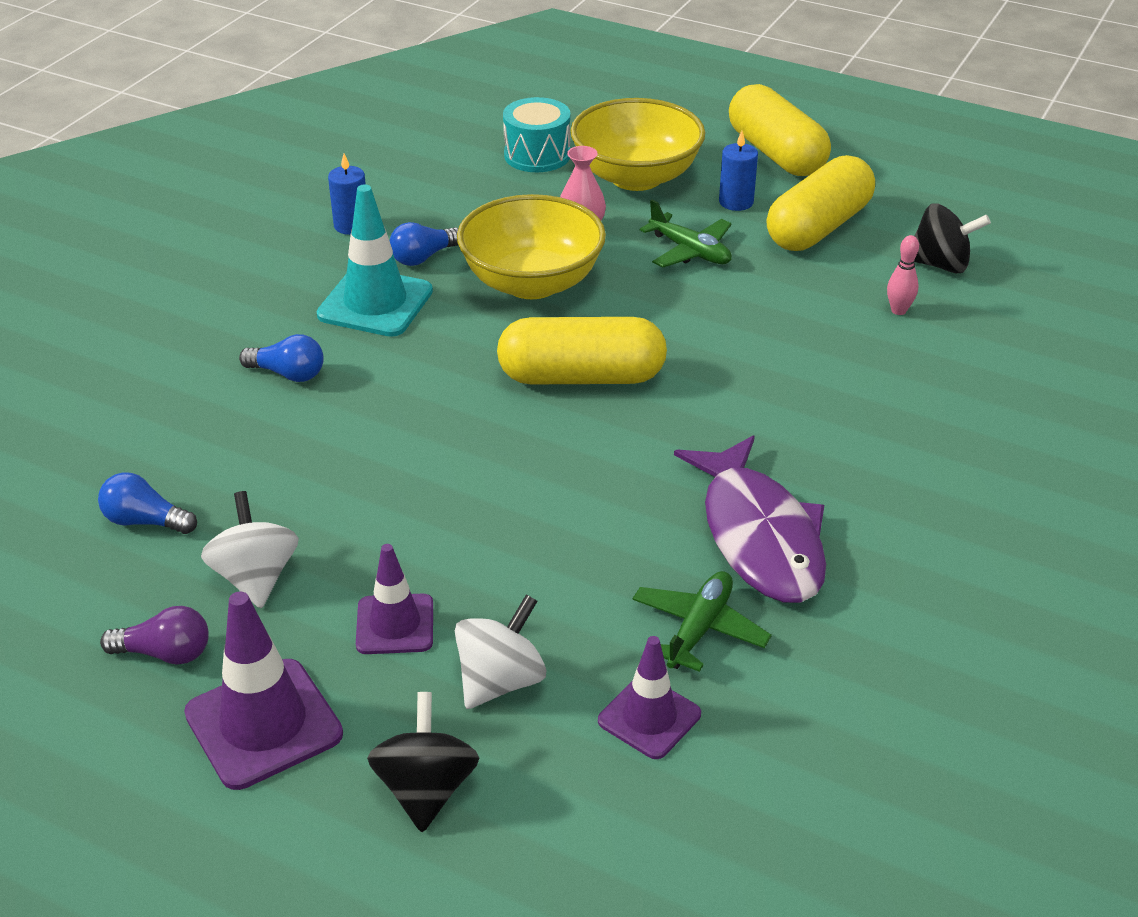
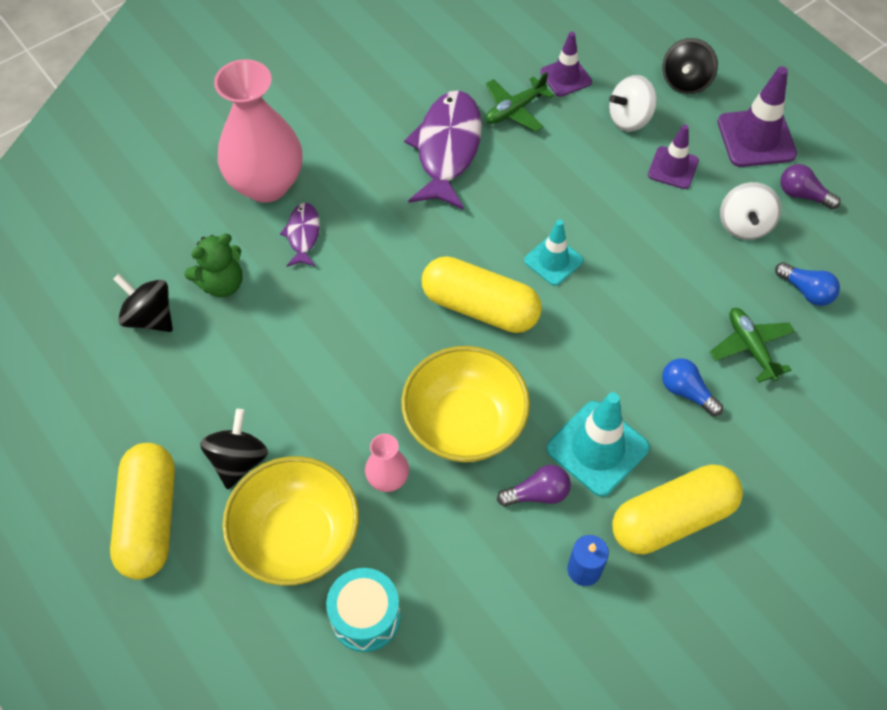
camera: 155 degrees left, 20 degrees up
(423, 257) = (537, 494): blue light bulb -> purple light bulb
(517, 449) = (553, 260): none -> turquoise traffic cone
(690, 251) = (320, 410): green plane -> green plane (750, 347)
(736, 202) = (238, 460): blue candle -> black spinning top
(818, 227) = (200, 398): yellow capsule -> yellow capsule (672, 518)
(856, 379) = (303, 235): none -> purple fish
(898, 310) = (222, 283): pink bowling pin -> green teddy bear
(958, 415) = (266, 184): none -> pink vase

